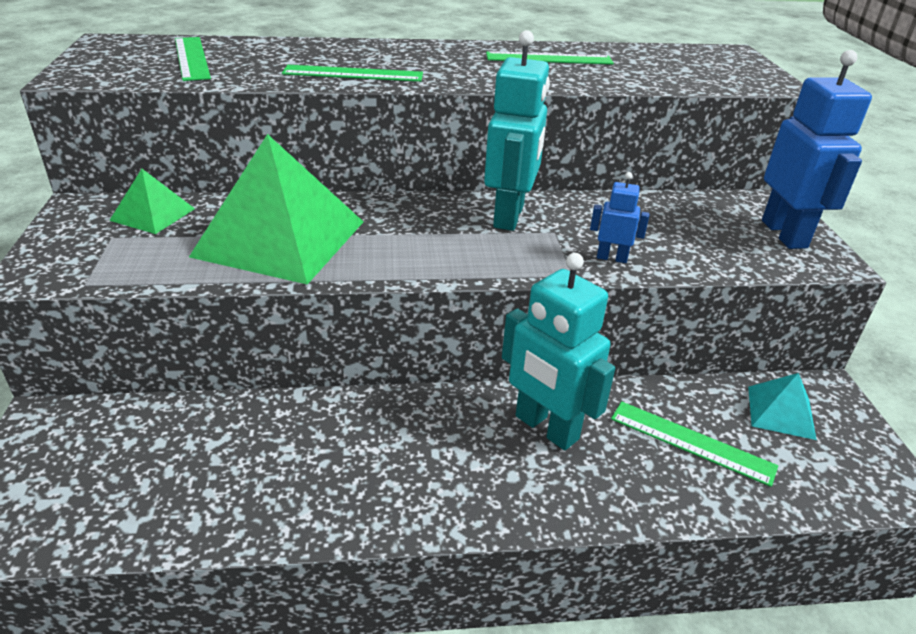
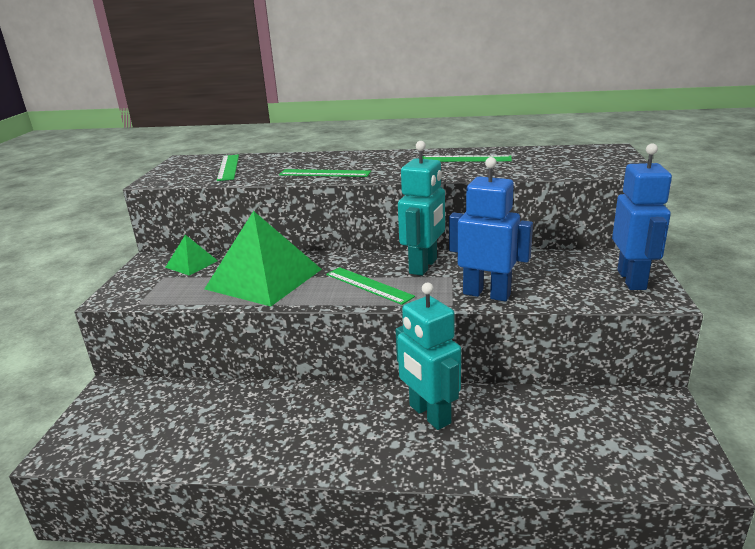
camera: 15 degrees right, 10 degrees down
(611, 258) = (486, 294): blue robot -> blue robot, size x2.07
(691, 442) = (537, 431): green ruler -> green ruler (368, 285)
(781, 412) = (619, 415): turquoise pyramid -> none

